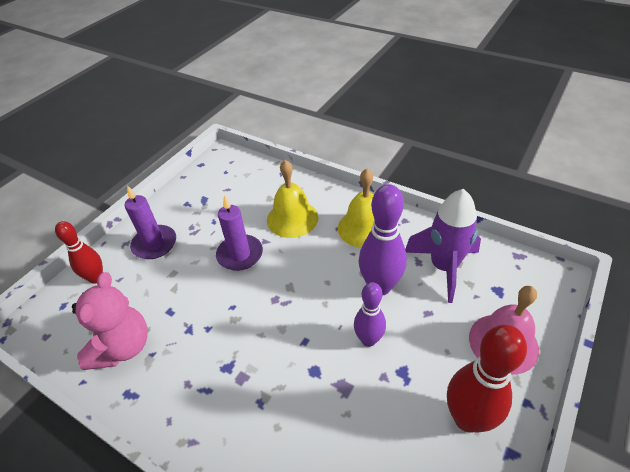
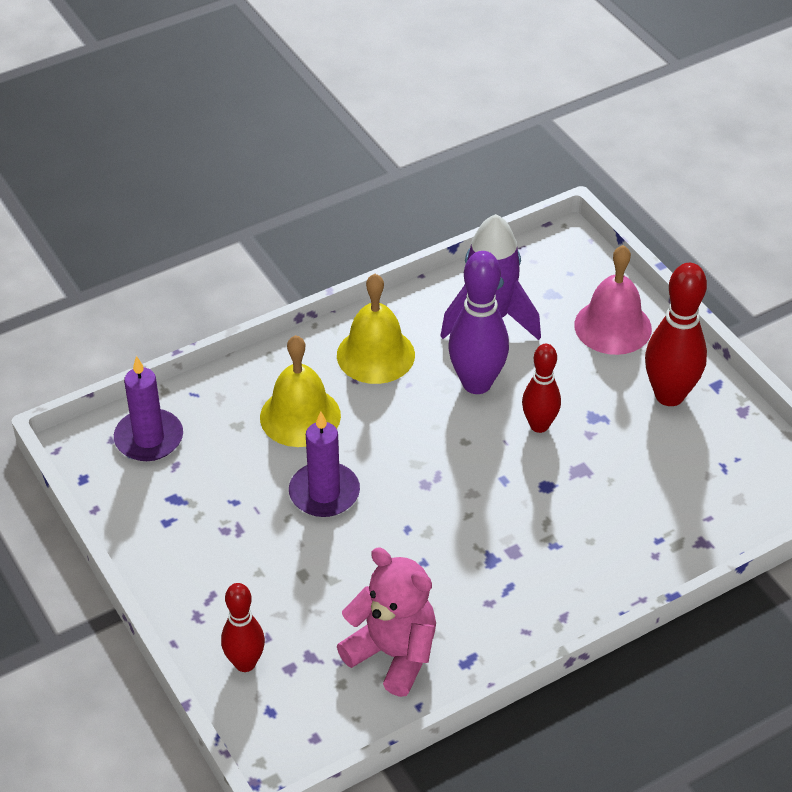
camera: 65 degrees left, 0 degrees up
(154, 244) = (227, 581): purple candle -> purple candle (149, 438)
(368, 340) = (539, 425): purple bowling pin -> red bowling pin

